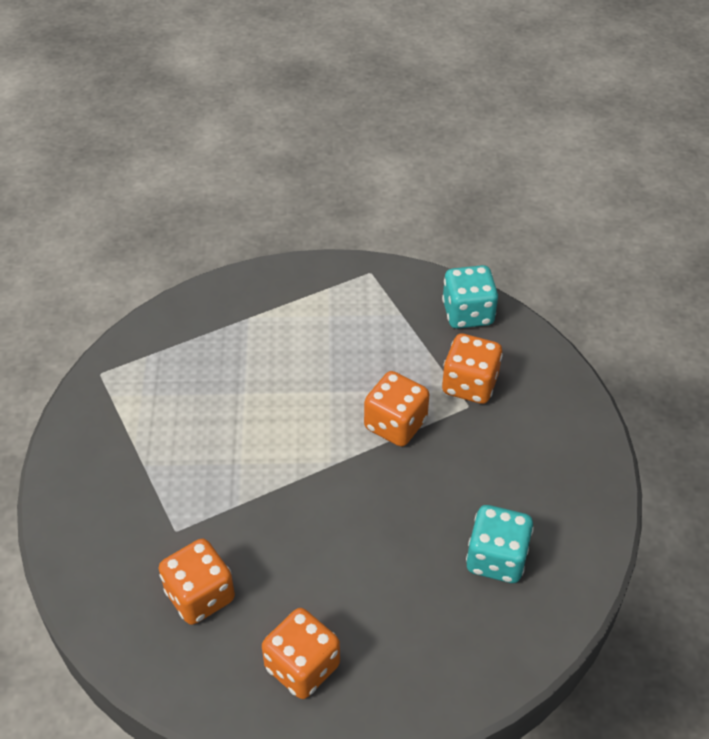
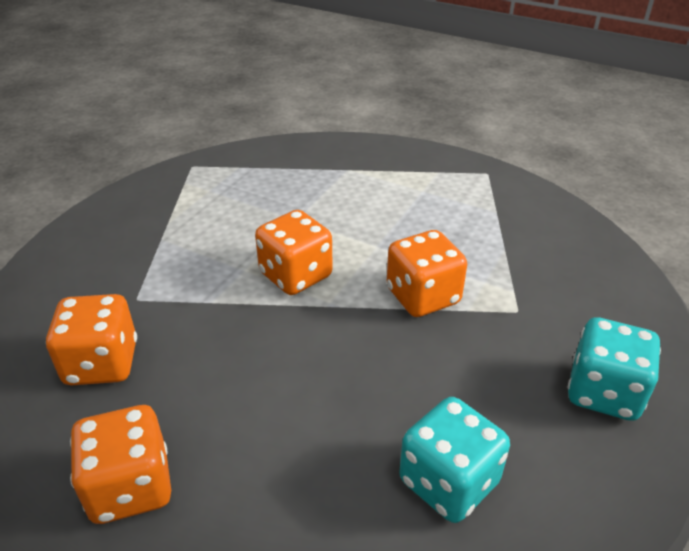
camera: 30 degrees right, 10 degrees down
(468, 313) = (569, 233): turquoise dice -> turquoise dice (604, 392)
(469, 385) = (531, 292): orange dice -> orange dice (296, 275)

